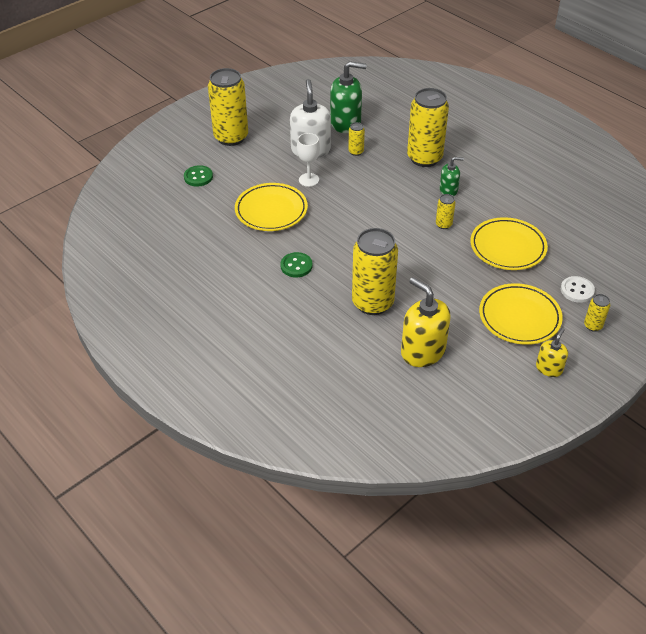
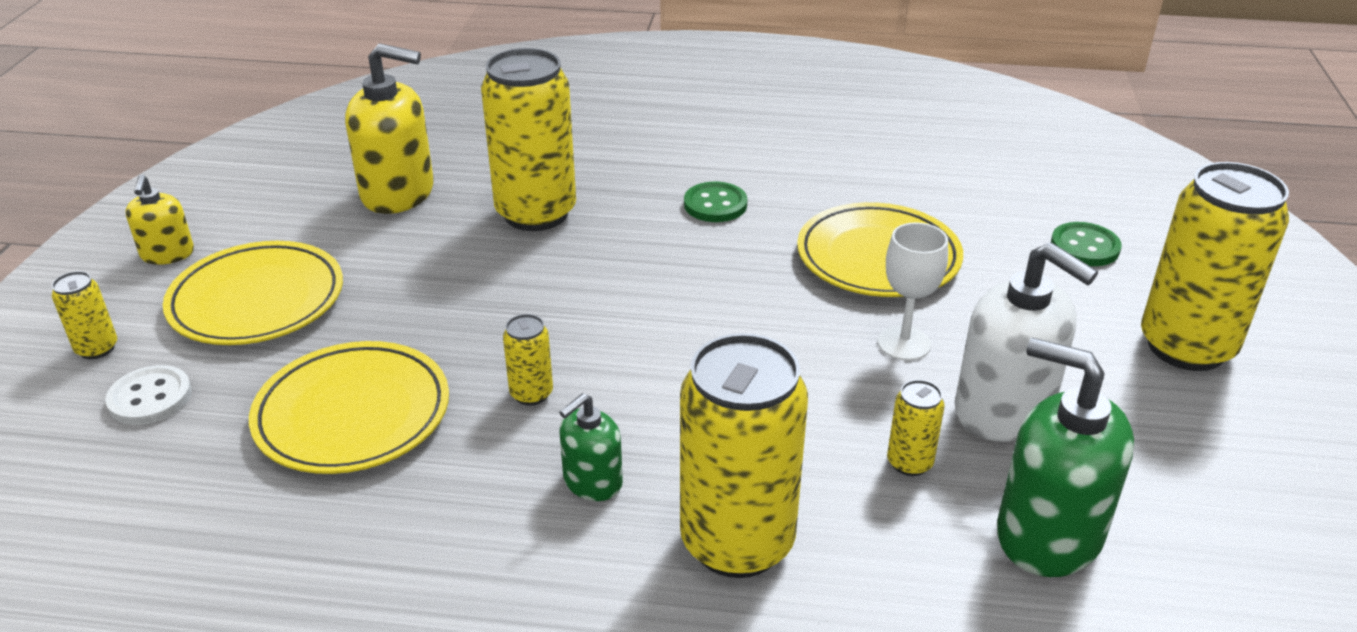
camera: 140 degrees right, 10 degrees down
(345, 123) = (1048, 534): green soap dispenser -> green soap dispenser turned 75 degrees clockwise

